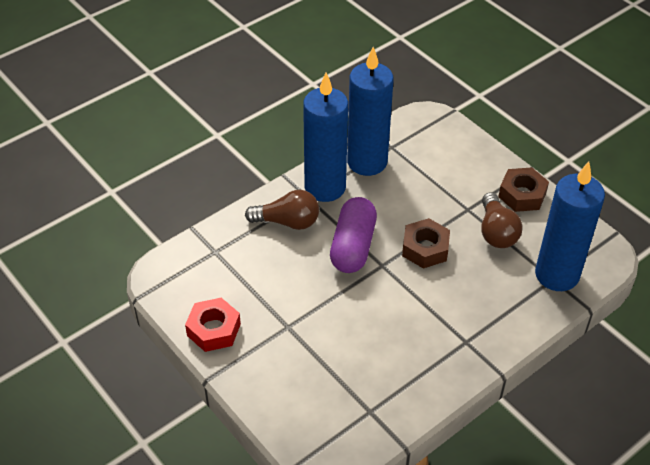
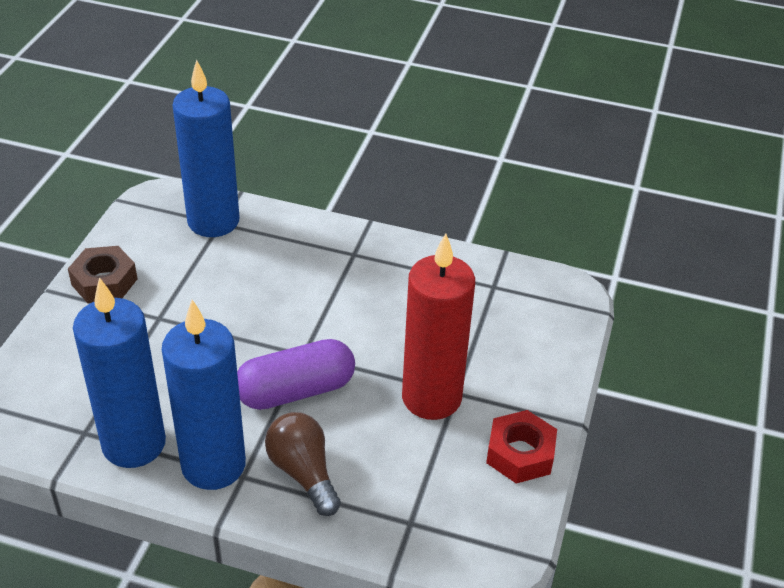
camera: 125 degrees left, 5 degrees down
(293, 310) = (431, 398): none -> red candle
(425, 248) = (251, 328): brown nut -> none
(496, 232) = (182, 282): brown light bulb -> none

